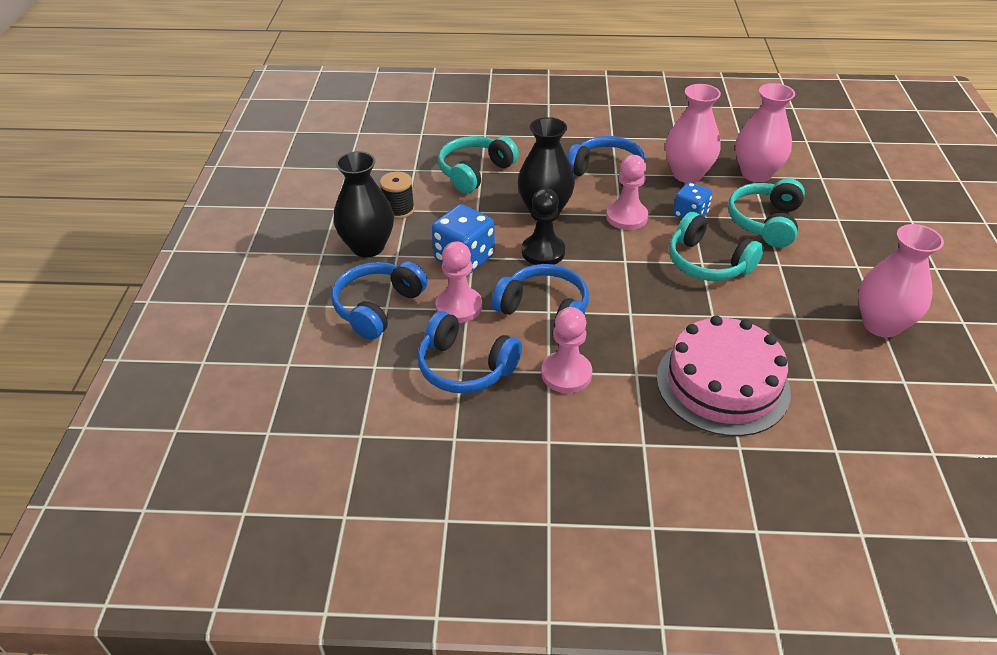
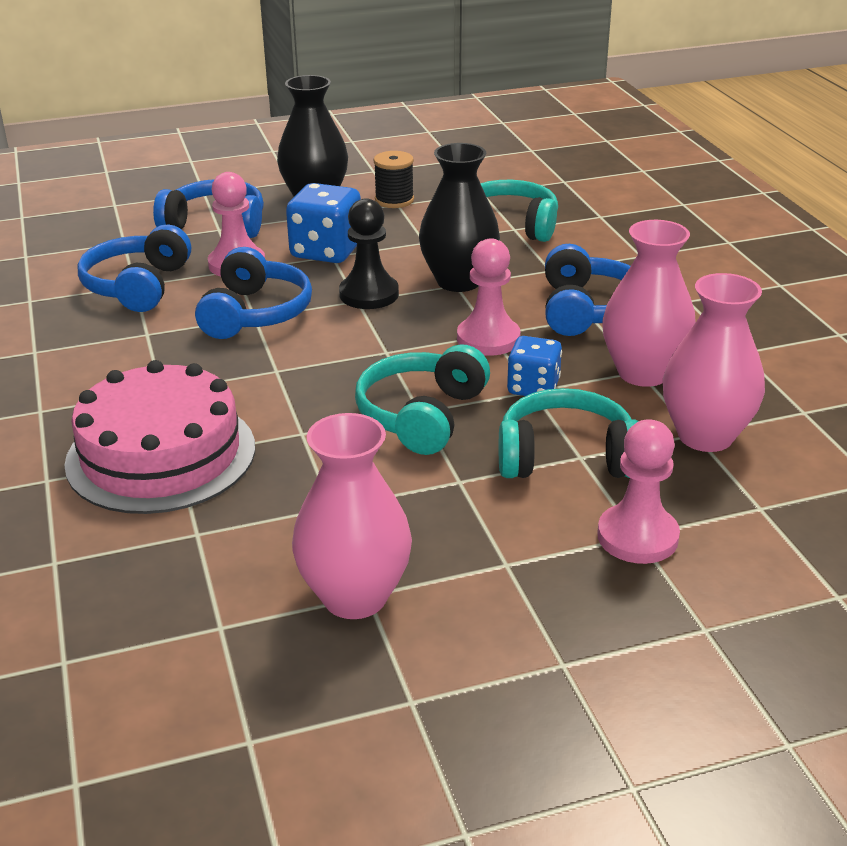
camera: 70 degrees right, 10 degrees down
(566, 374) = (145, 344): pink pawn -> pink pawn (637, 537)

